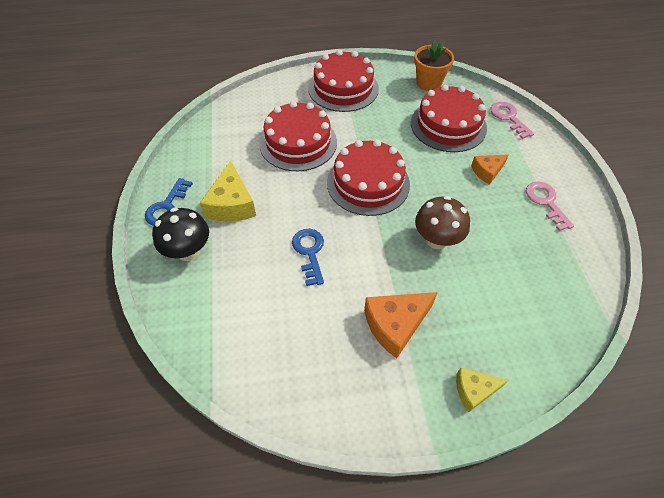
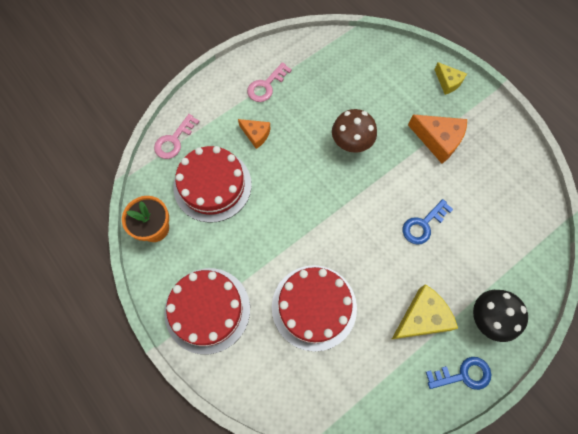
camera: 120 degrees left, 15 degrees up
(368, 183) = (325, 218): red cake -> none

